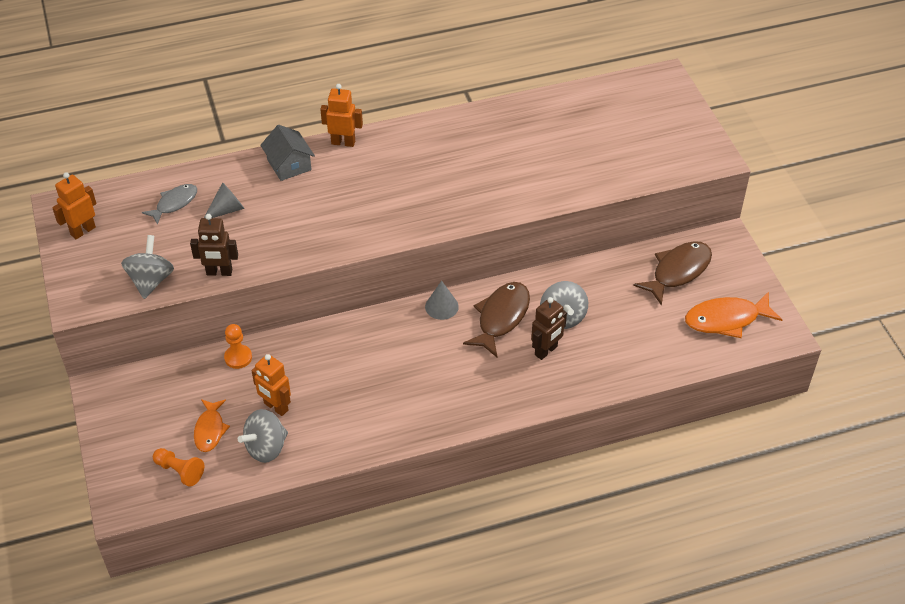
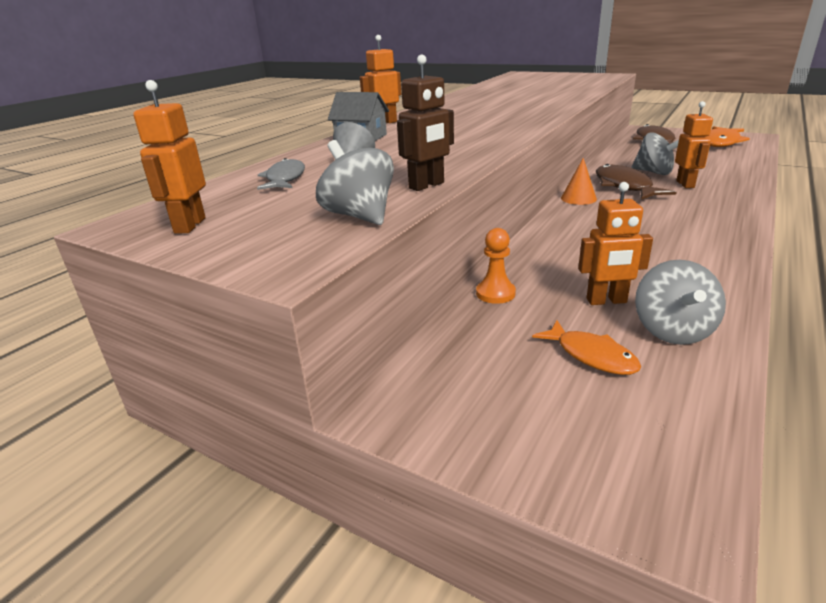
camera: 40 degrees left, 20 degrees down
(179, 471) = (649, 414): orange pawn -> none
(441, 306) = (578, 198): grey cone -> orange cone
(546, 351) = (685, 184): brown robot -> orange robot

